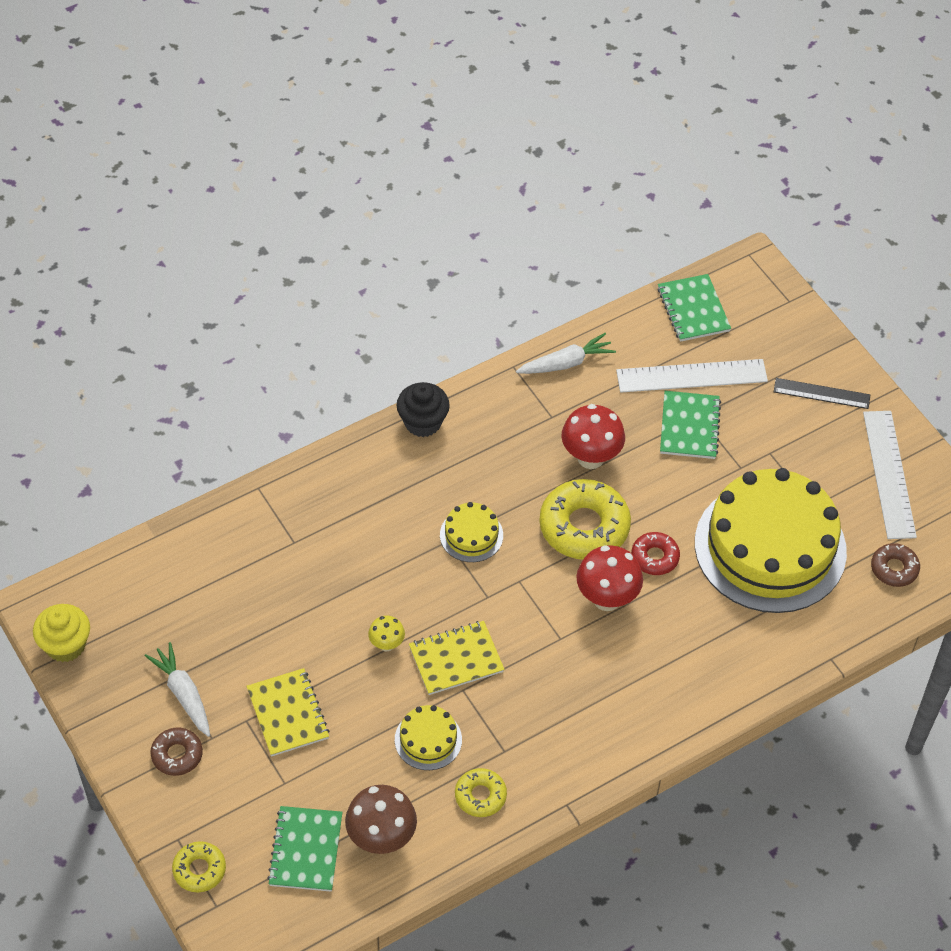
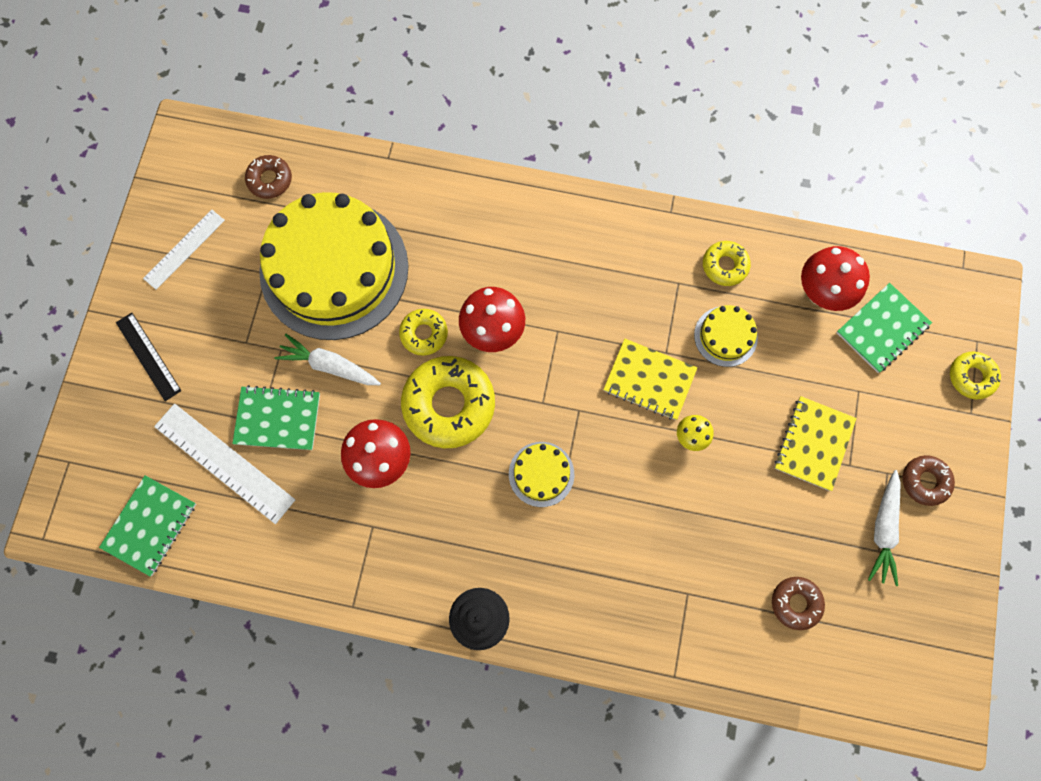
camera: 135 degrees left, 20 degrees up
(65, 645) = (950, 659): yellow cupcake -> none
(210, 595) = (795, 603): none -> brown donut
(381, 838) = (821, 293): brown mushroom -> red mushroom
(566, 363) = (307, 569): white carrot -> white carrot (330, 365)
(655, 557) = (424, 334): red donut -> yellow donut
(689, 426) = (278, 418): green notebook -> green notebook turned 45 degrees clockwise
(889, 474) = (184, 249): white ruler -> white ruler, size x0.64

